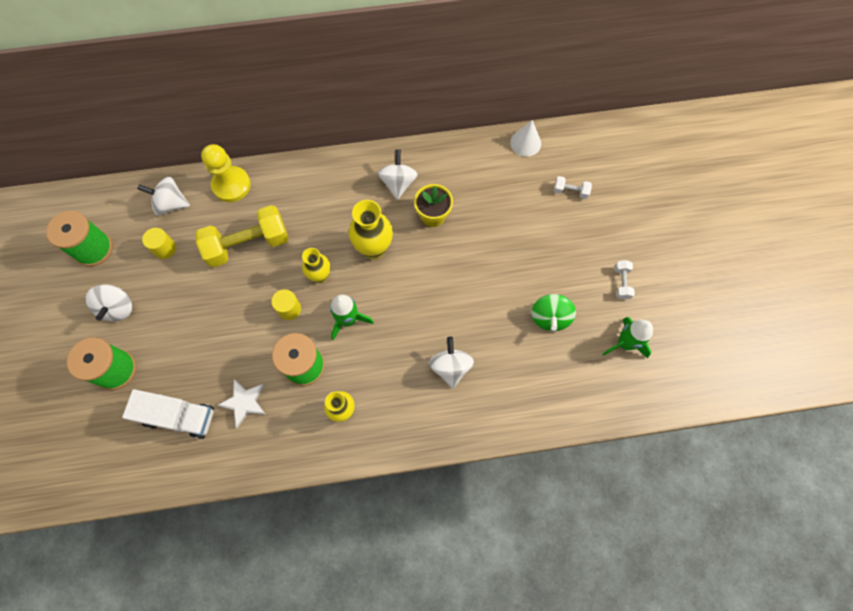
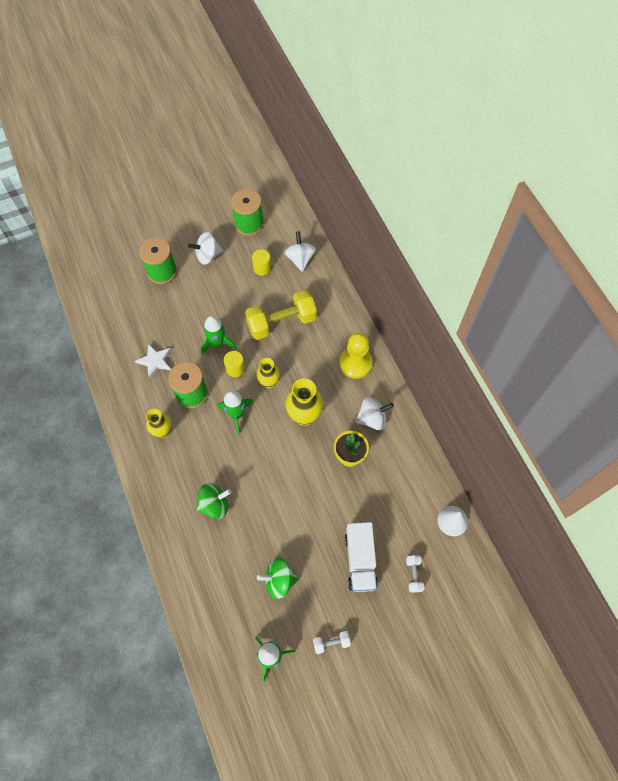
camera: 75 degrees right, 5 degrees down
(179, 416) = (136, 322): white truck -> white truck (360, 560)
(231, 185) = (329, 294): yellow pawn -> yellow pawn (355, 363)
(247, 322) = (217, 342): none -> green rocket
(248, 244) = (281, 322): yellow dumbbell -> yellow dumbbell turned 75 degrees counterclockwise
(450, 367) = (215, 505): white spinning top -> green spinning top

